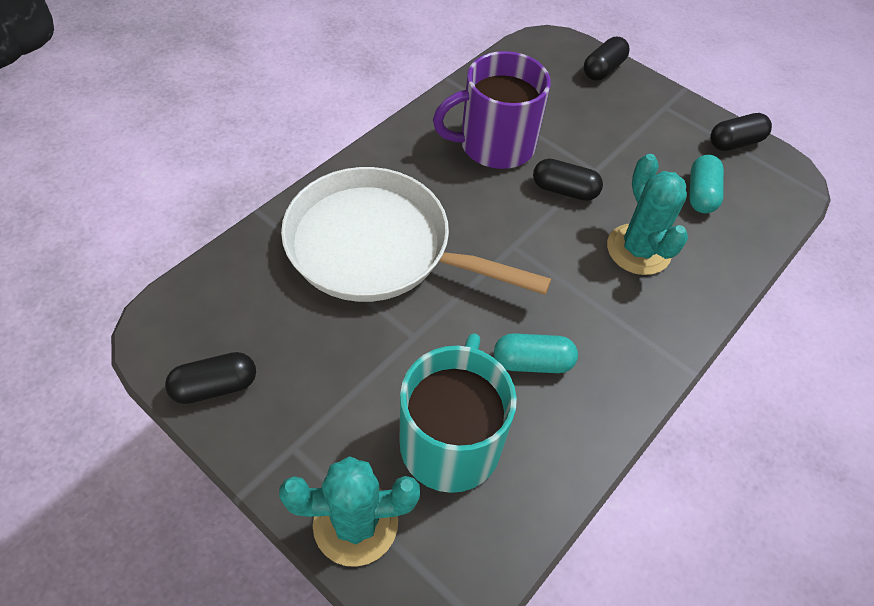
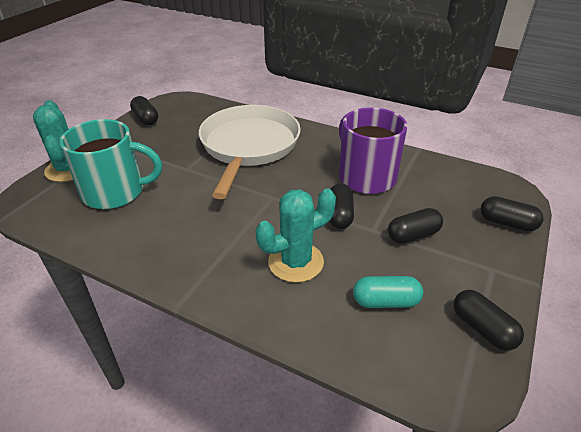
camera: 80 degrees right, 15 degrees down
(532, 362) = (174, 217): turquoise capsule -> none
(609, 142) = (413, 235): none -> black capsule

